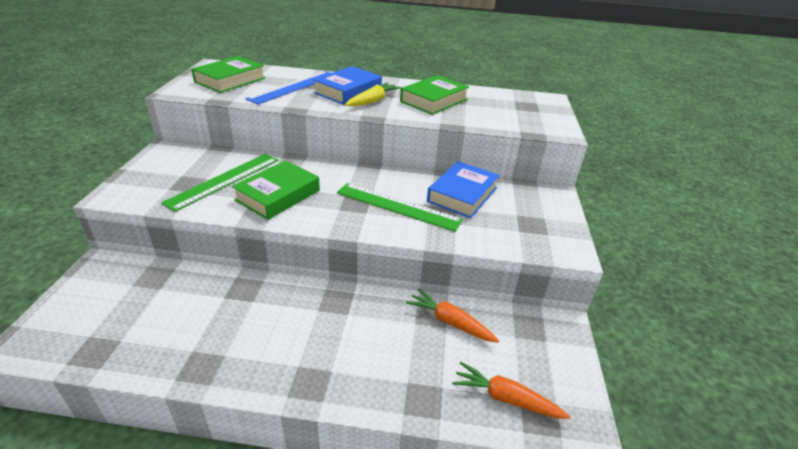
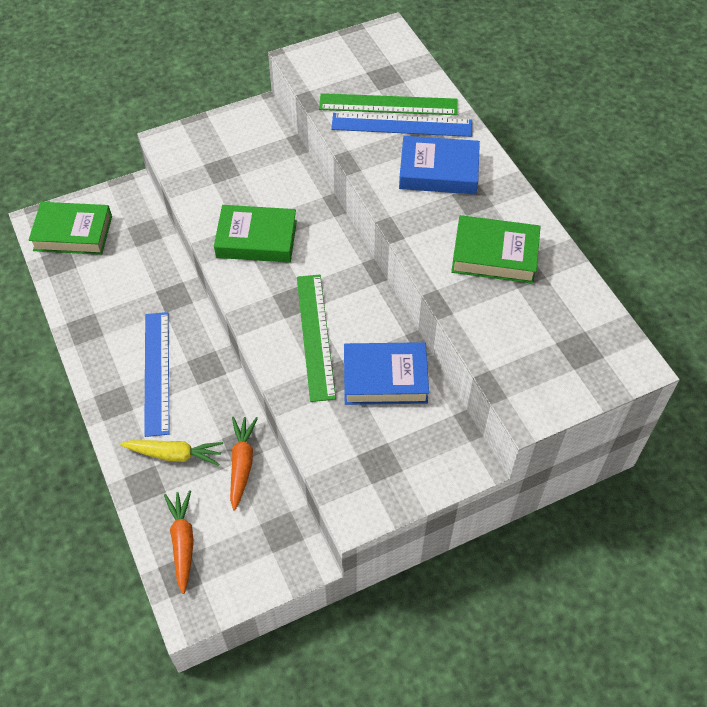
camera: 60 degrees right, 20 degrees up
(224, 180) = (247, 188): green ruler -> green ruler (388, 105)
(230, 80) = (365, 71): green book -> green book (73, 233)
(309, 334) = (157, 372): none -> blue ruler
(373, 101) = (434, 205): yellow carrot -> yellow carrot (174, 454)

